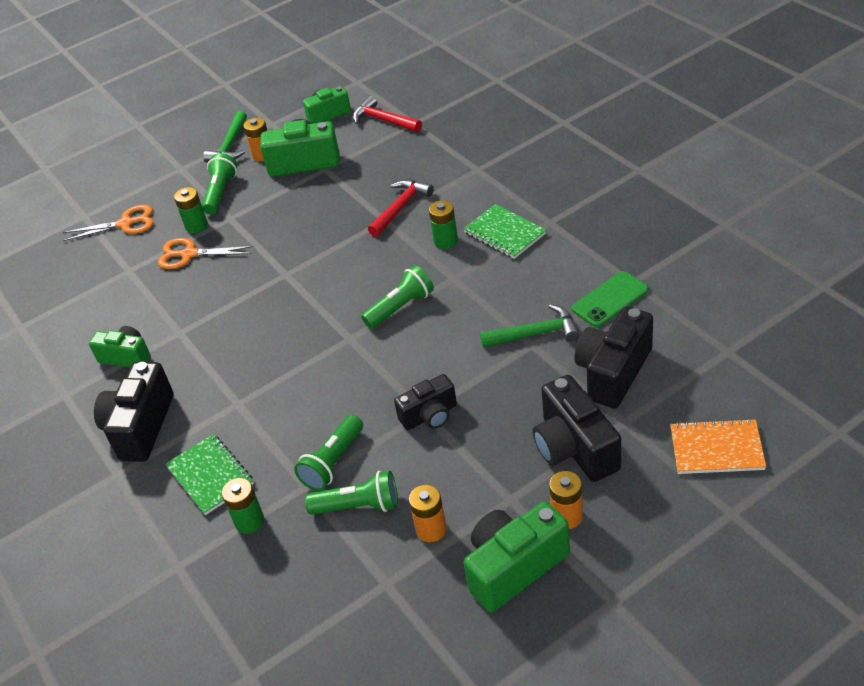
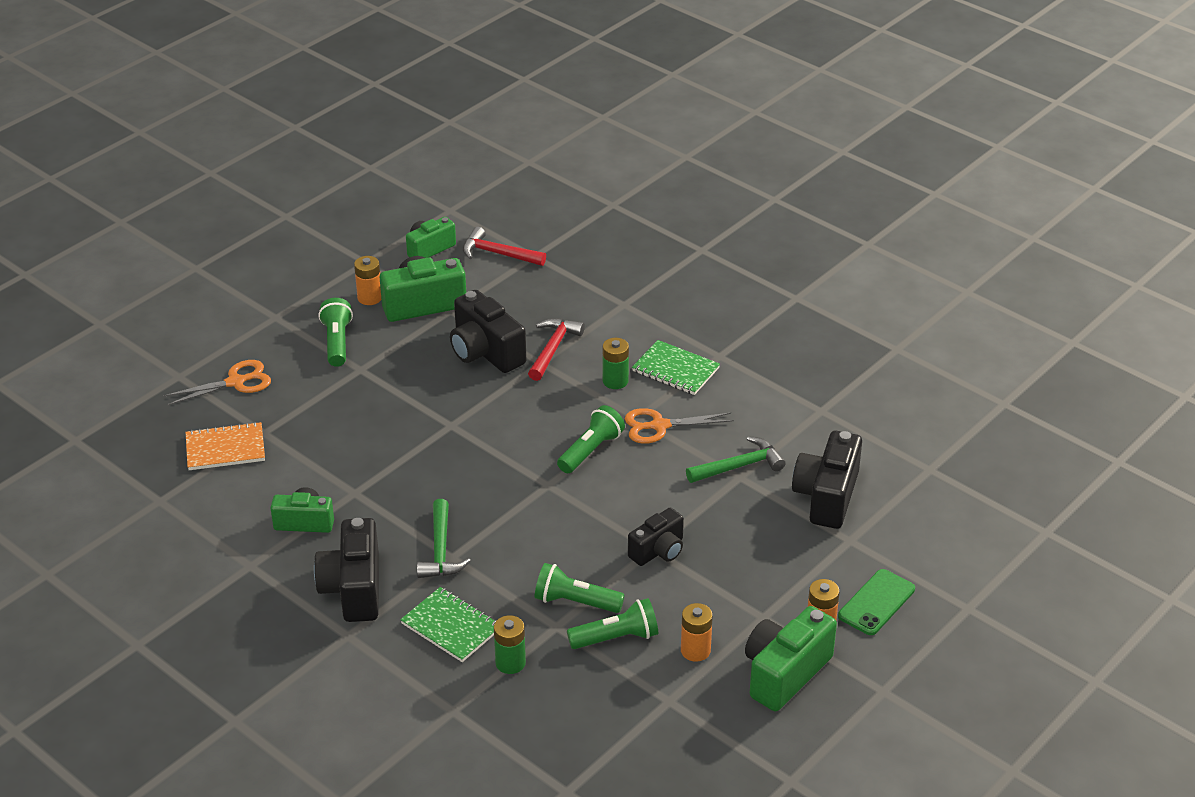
camera: 20 degrees left, 5 degrees down
(189, 254) = (329, 411): orange scissors -> orange scissors (659, 426)
(196, 226) = (324, 380): green battery -> none
(230, 145) = (325, 288): green hammer -> green hammer (441, 550)
(333, 462) = (575, 602): green flashlight -> green flashlight turned 90 degrees clockwise
(574, 448) = (810, 567): black camera -> black camera (485, 352)
(610, 299) = (804, 429): green phone -> green phone (876, 602)
(716, 449) = (941, 555): orange notebook -> orange notebook (225, 449)

